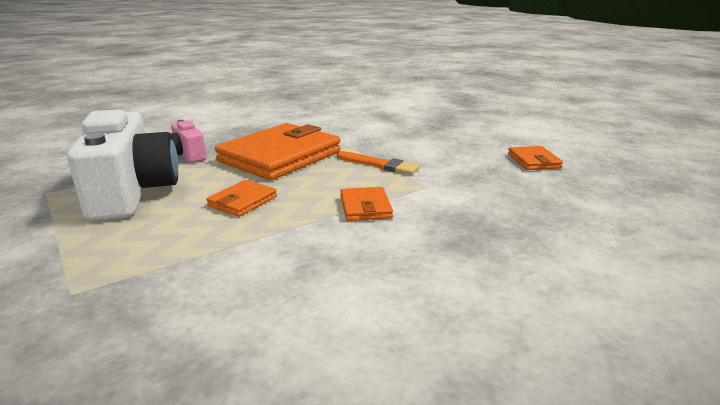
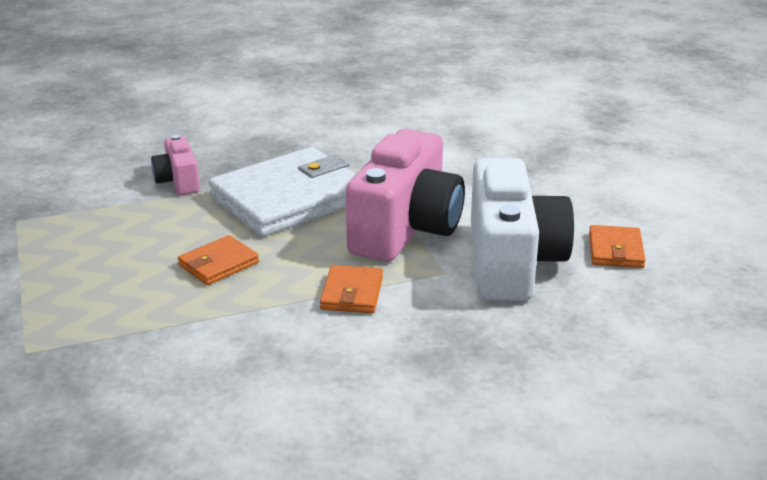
camera: 15 degrees right, 5 degrees up
(132, 193) = (104, 234): white camera -> white camera (511, 262)
(280, 157) = (289, 199): orange wallet -> white wallet
(379, 165) = (406, 229): orange brush -> pink camera

